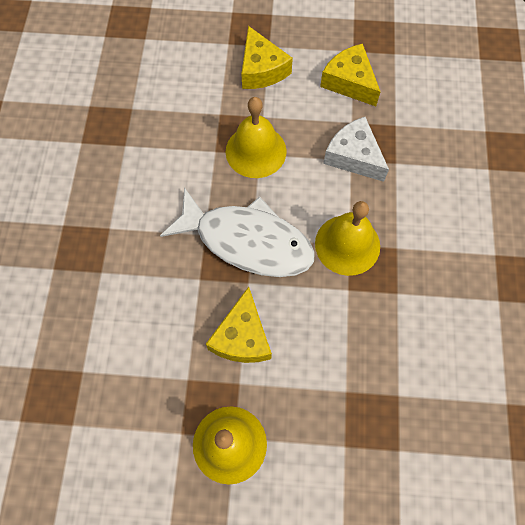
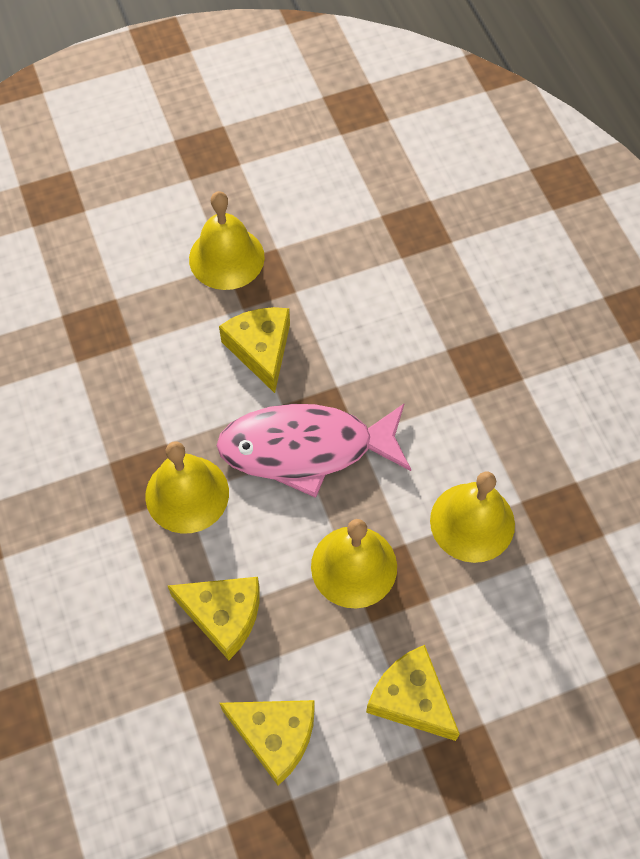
camera: 155 degrees right, 5 degrees down
(164, 146) = (472, 522): none -> yellow bell
(247, 241) = (306, 448): white fish -> pink fish
(354, 156) = (223, 615): white cheese -> yellow cheese

